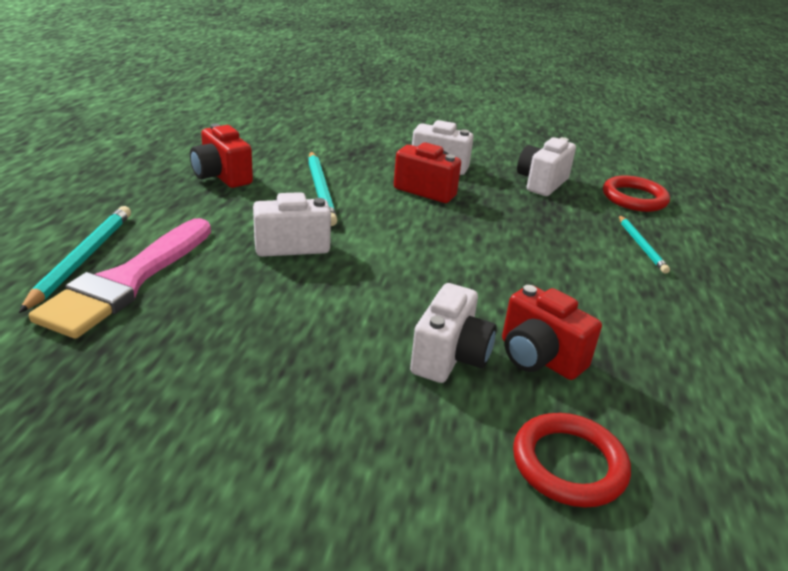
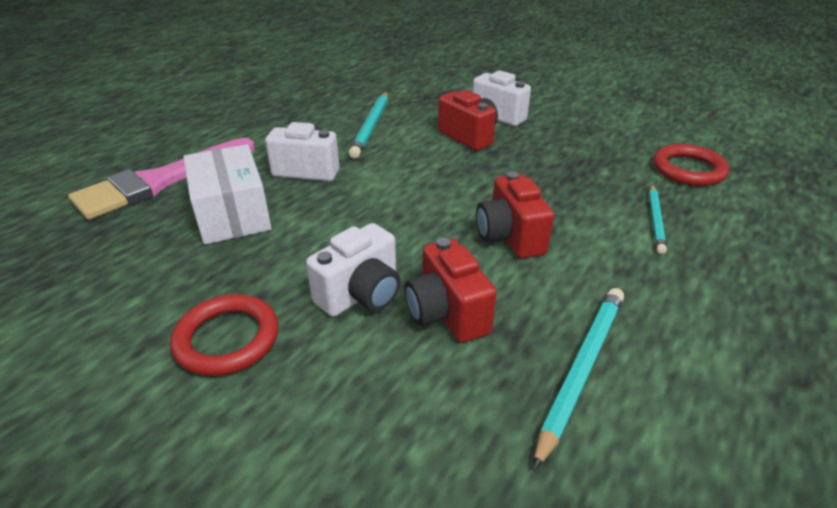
camera: 25 degrees right, 5 degrees up
(82, 259) = (145, 159): turquoise pencil -> turquoise pencil (581, 369)
(222, 176) = (300, 106): red camera -> red camera (510, 237)
(247, 303) = (232, 213): none -> white box
(541, 183) = (592, 142): white camera -> none
(569, 464) = (389, 427): red ring -> red ring (227, 339)

